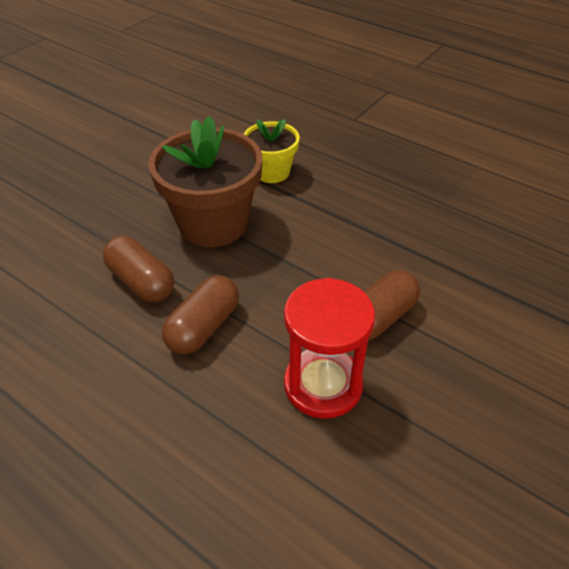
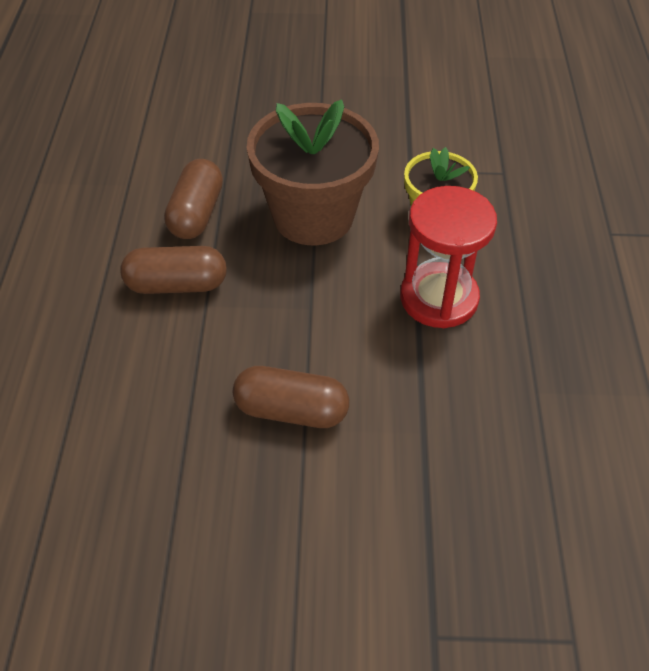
camera: 55 degrees right, 5 degrees up
(323, 385) = (171, 406): red hourglass -> red hourglass (439, 298)

